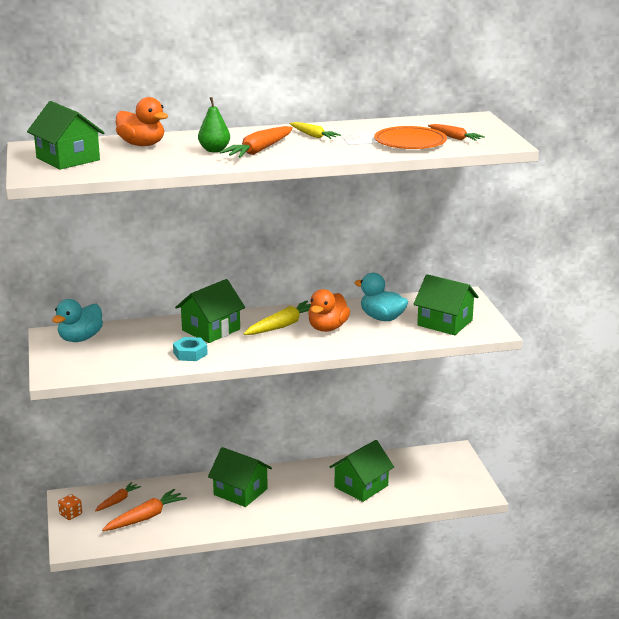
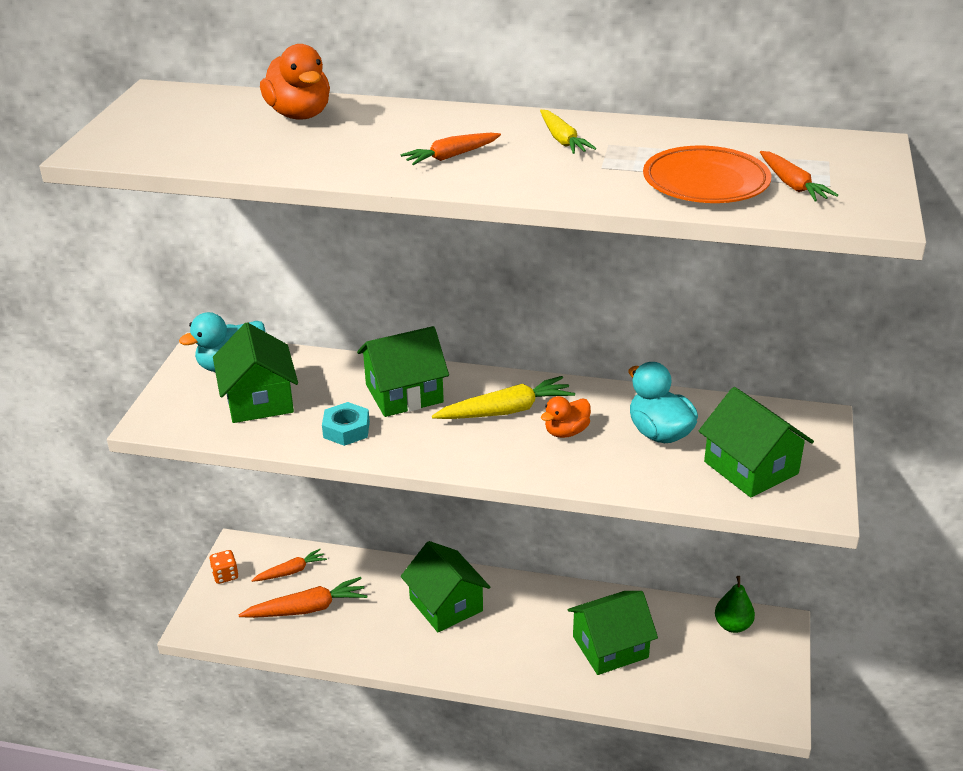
camera: 25 degrees right, 10 degrees up
(68, 159) = (174, 125): green house -> green house (259, 400)
(214, 150) = (387, 144): green pear -> green pear (732, 625)
(259, 150) = (451, 156): orange carrot -> orange carrot, size x0.63
(327, 328) = (566, 432): orange duck -> orange duck, size x0.66

